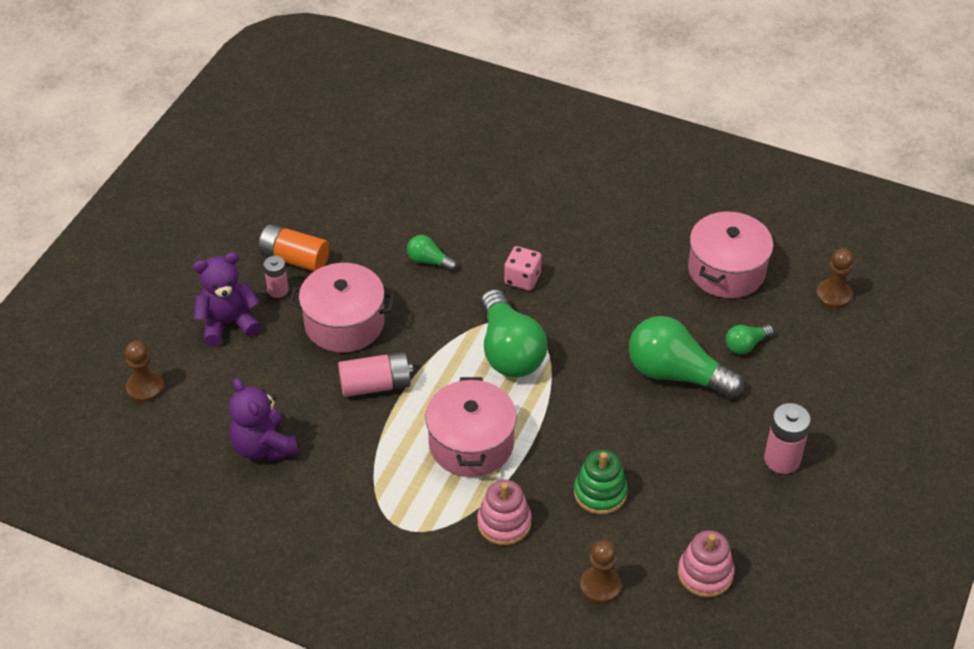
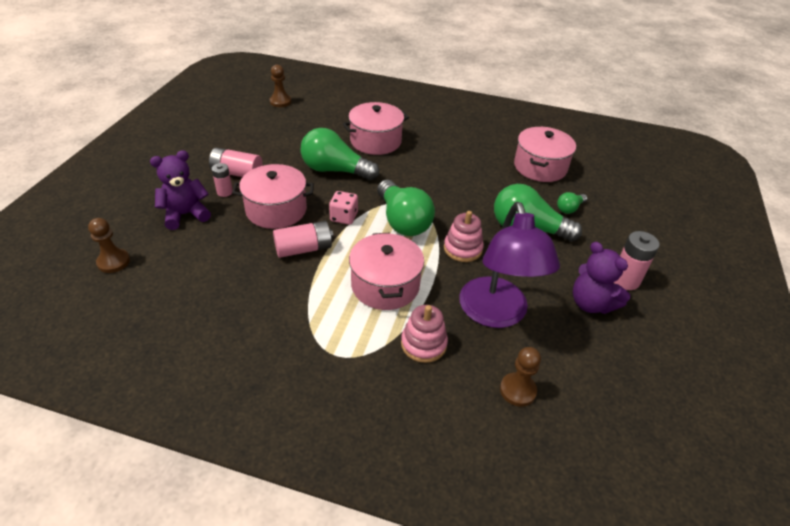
camera: 10 degrees left, 5 degrees down
(263, 446) = (213, 299): purple teddy bear -> purple teddy bear (591, 303)
(294, 259) = (237, 173): orange battery -> pink battery
(429, 261) = (335, 170): green light bulb -> green light bulb, size x2.11
(494, 210) = (375, 141): none -> pink pot
(522, 279) = (403, 177): pink dice -> pink dice (344, 217)
(600, 493) = (496, 314): green stacking toy -> purple lamp
(705, 574) = (601, 372): pink stacking toy -> pink stacking toy (462, 249)
(833, 295) = (615, 177): brown pawn -> brown pawn (280, 102)

